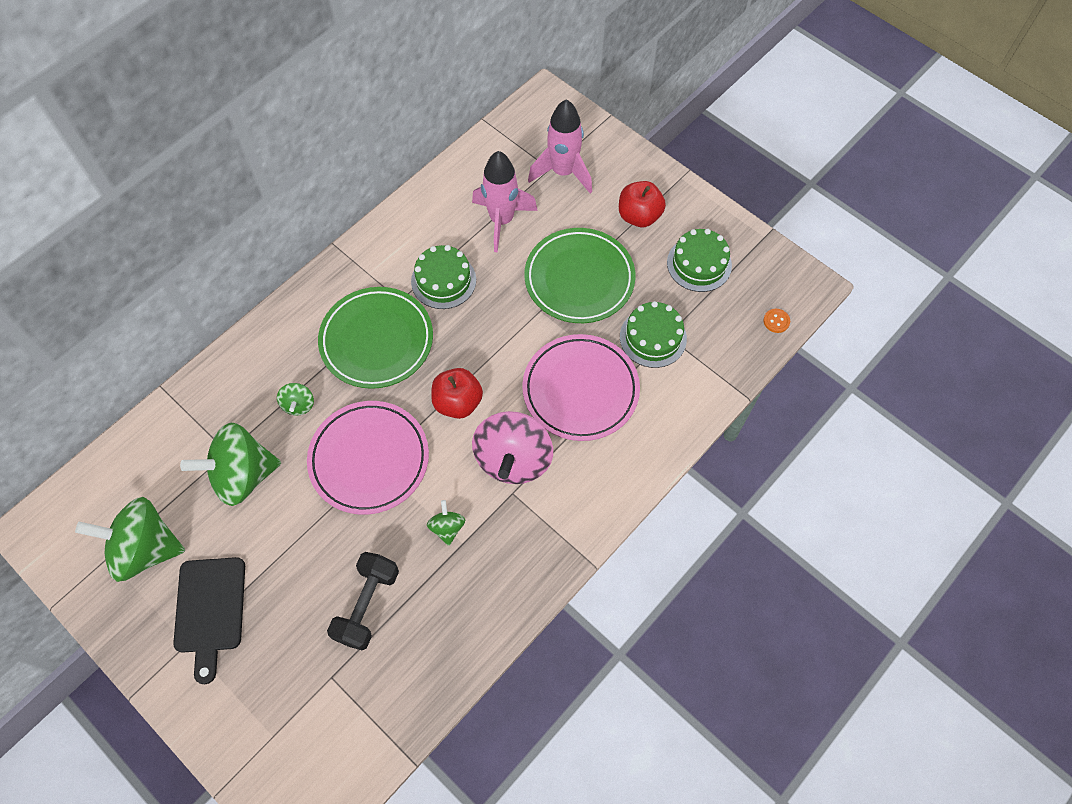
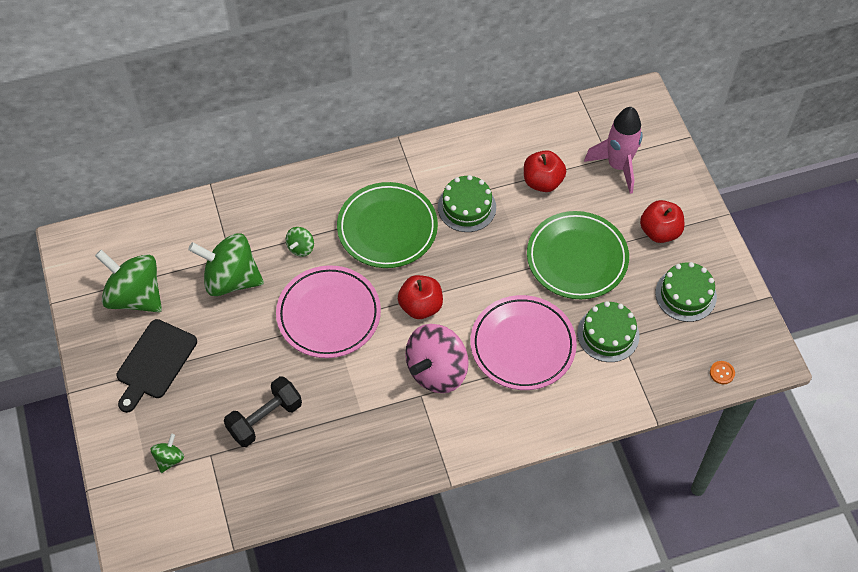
camera: 30 degrees right, 5 degrees down
(447, 527) = (356, 395): green spinning top -> green spinning top (169, 459)
(502, 220) = (542, 182): pink rocket -> red apple

